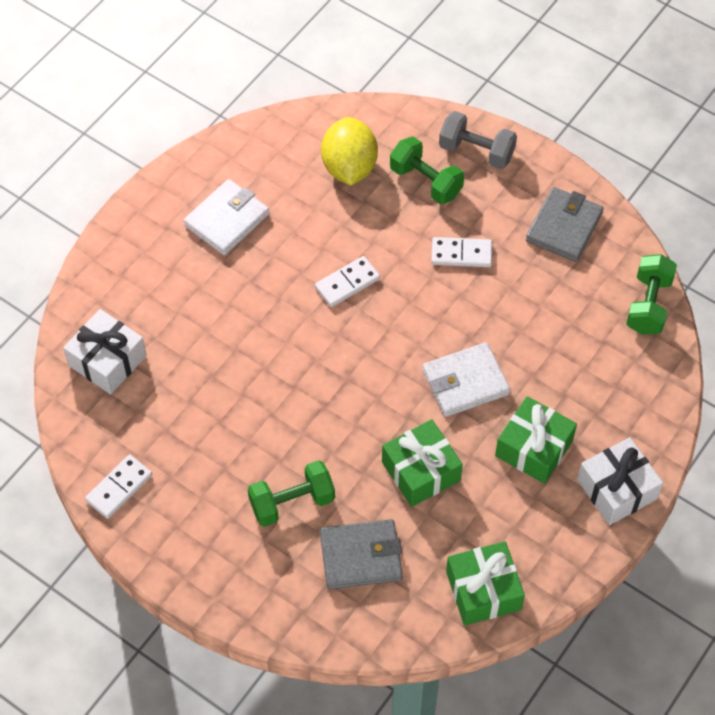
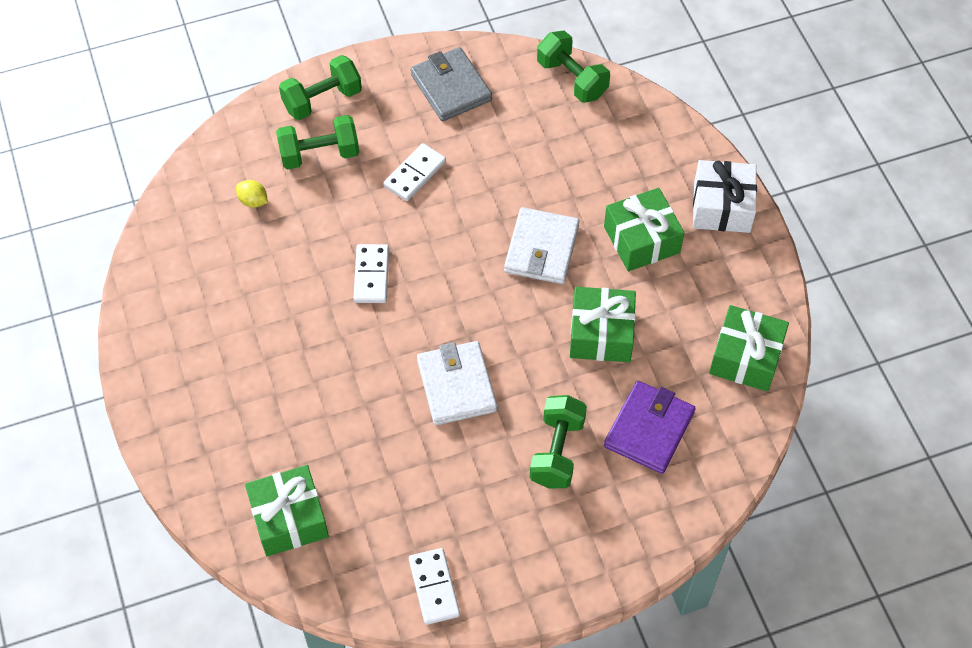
camera: 55 degrees left, 0 degrees up
(107, 360) = (289, 518): white gift -> green gift
(227, 220) = (222, 329): white wallet -> white wallet (456, 385)
(349, 167) = (253, 201): yellow lemon -> yellow lemon, size x0.43
(361, 556) = (649, 429): grey wallet -> purple wallet
(476, 151) = (322, 100): grey dumbbell -> green dumbbell

